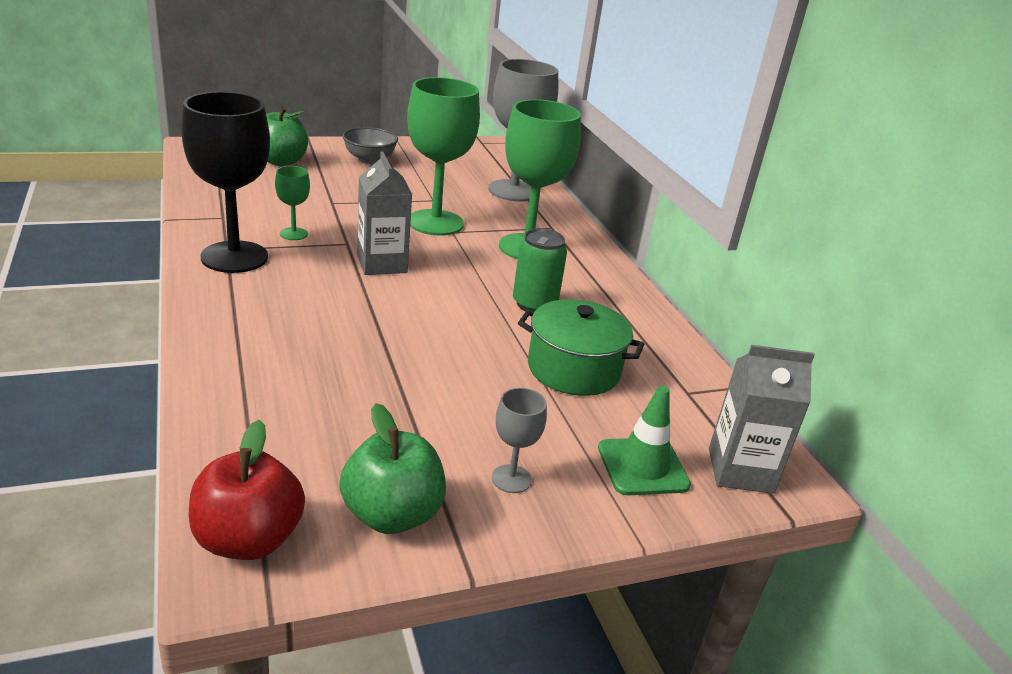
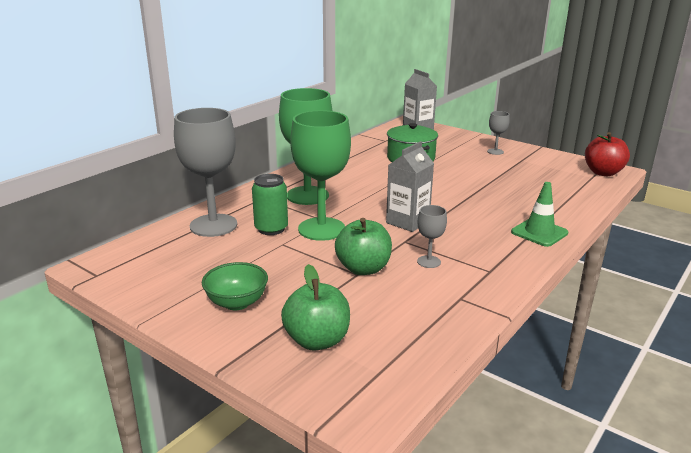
camera: 120 degrees left, 5 degrees down
(234, 257) = (492, 262): black goblet -> none
(293, 234) = (429, 262): green goblet -> grey goblet
(369, 159) = (237, 303): grey bowl -> green bowl
(392, 515) = (548, 160): green apple -> green apple (363, 268)
(534, 304) = (371, 177): green can -> green can (271, 229)
(642, 466) = (446, 138): green traffic cone -> green traffic cone (539, 232)

